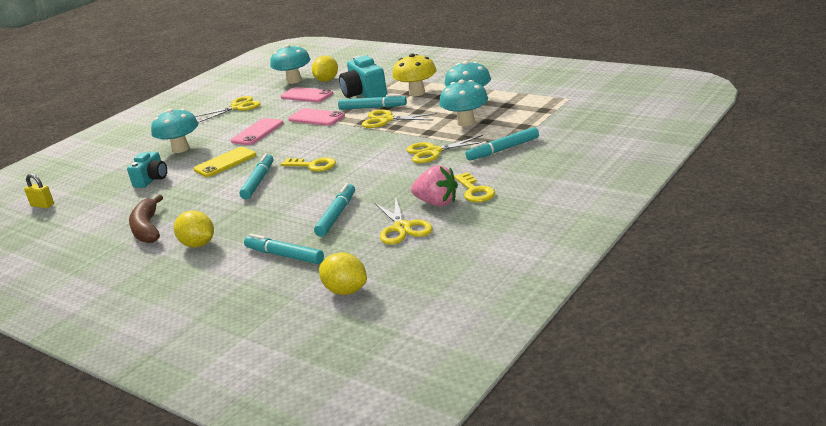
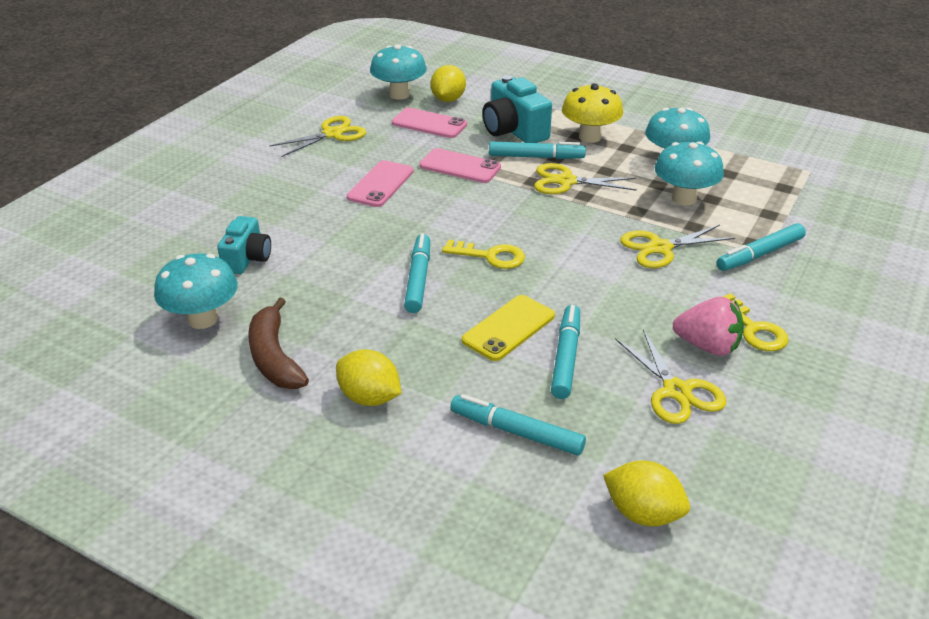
camera: 10 degrees left, 10 degrees up
(42, 205) = (84, 294): yellow padlock -> none
(180, 149) = (272, 204): turquoise mushroom -> turquoise mushroom (203, 319)
(225, 162) = (352, 237): yellow phone -> yellow phone (508, 328)

